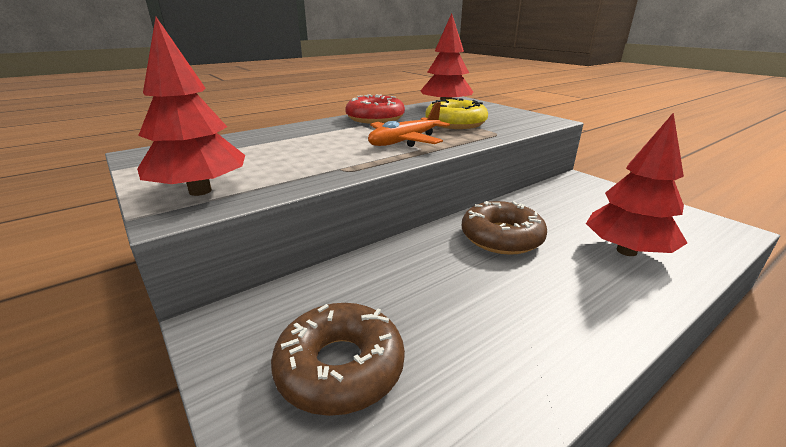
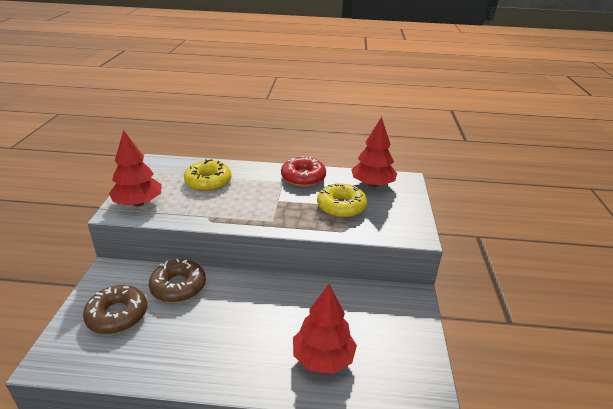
camera: 40 degrees right, 5 degrees up
(271, 146) = (208, 181): none -> yellow donut
(405, 141) = (276, 210): orange plane -> none
(501, 237) = (274, 303): brown donut -> brown donut (178, 286)

